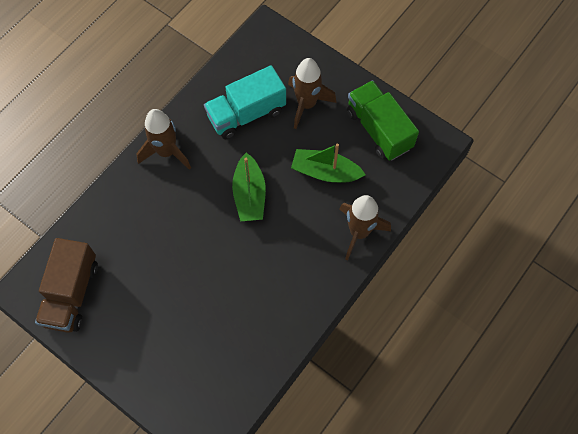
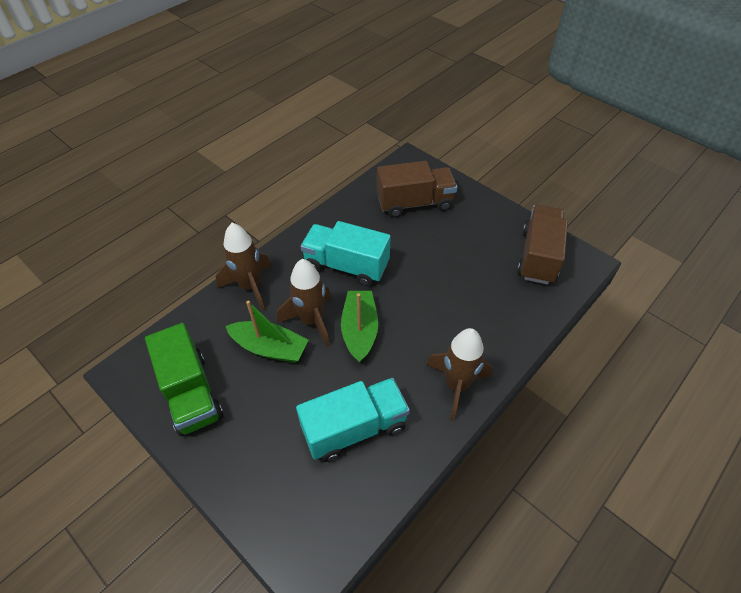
camera: 175 degrees left, 15 degrees down
(199, 361) = (414, 203): none -> brown truck
(269, 265) = (346, 266): none -> turquoise truck
(306, 104) = (273, 435): brown rocket -> brown rocket (311, 321)

